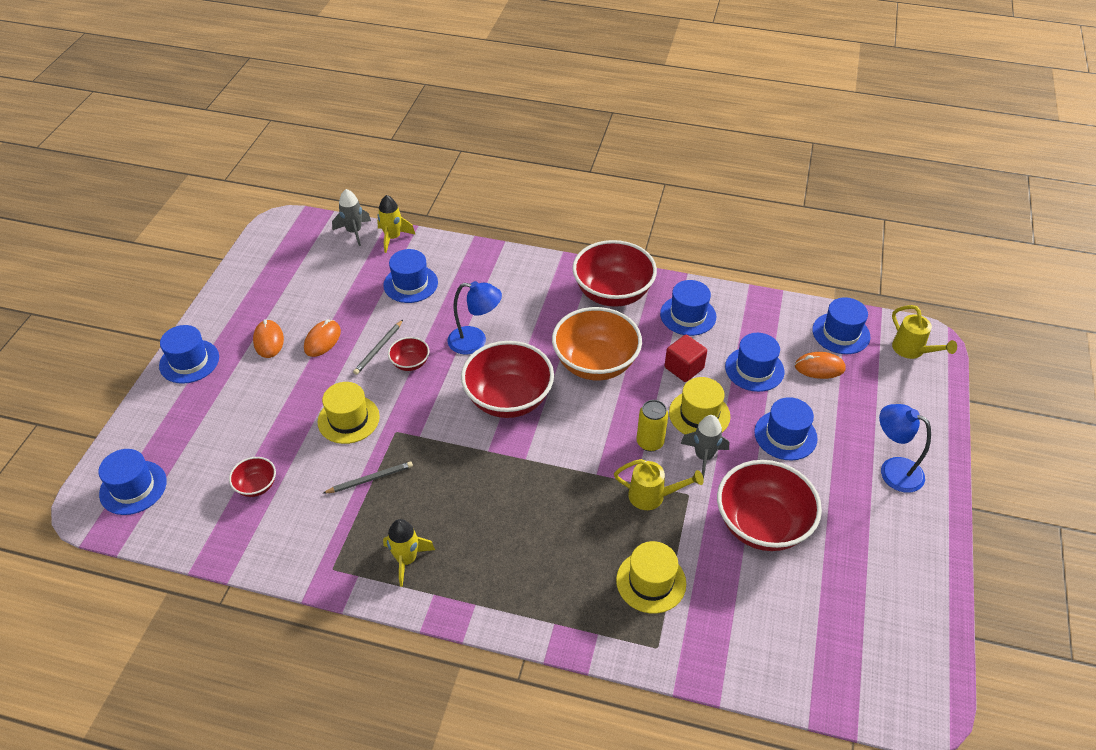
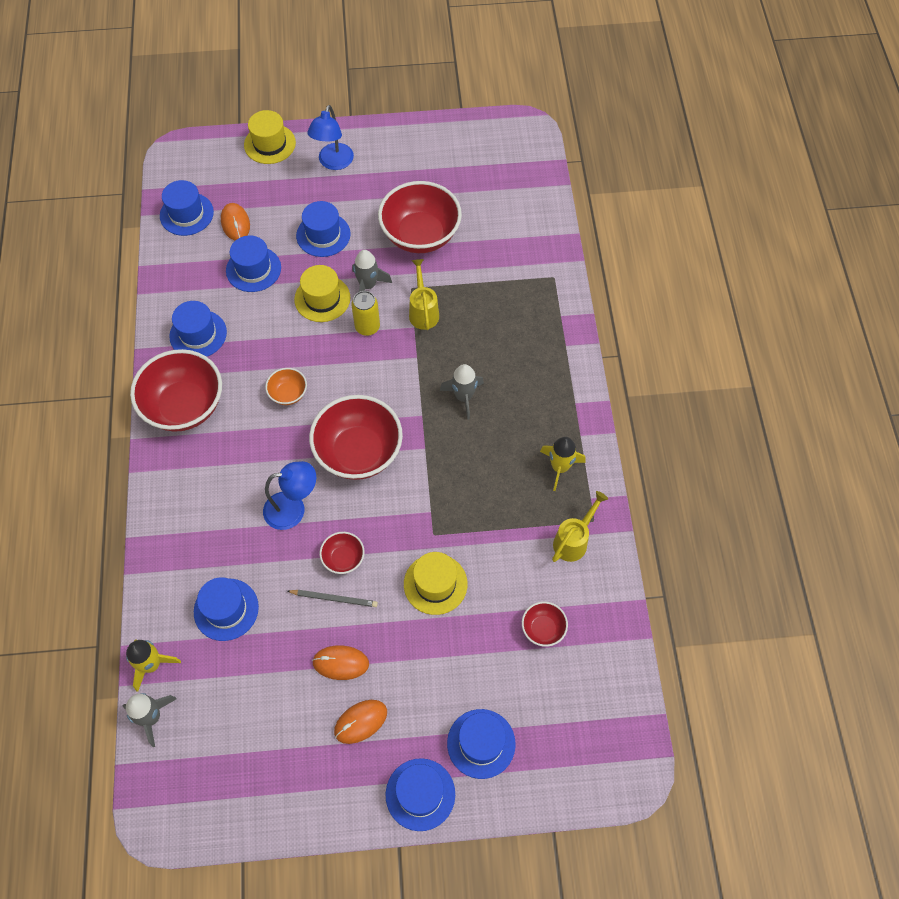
camera: 110 degrees left, 15 degrees up
(133, 487) = (594, 747): blue hat -> blue hat (481, 743)
(370, 479) = (494, 532): grey pencil -> none
(475, 341) = (293, 509): blue lamp -> blue lamp turned 90 degrees clockwise
(530, 500) = (463, 397): none -> grey rocket
(595, 363) = (288, 394): orange bowl -> orange bowl, size x0.47
(651, 582) = (502, 293): yellow hat -> yellow hat (269, 144)
(684, 368) = (270, 322): red cube -> none
(912, 350) = (193, 163): yellow watering can -> yellow watering can (573, 540)

